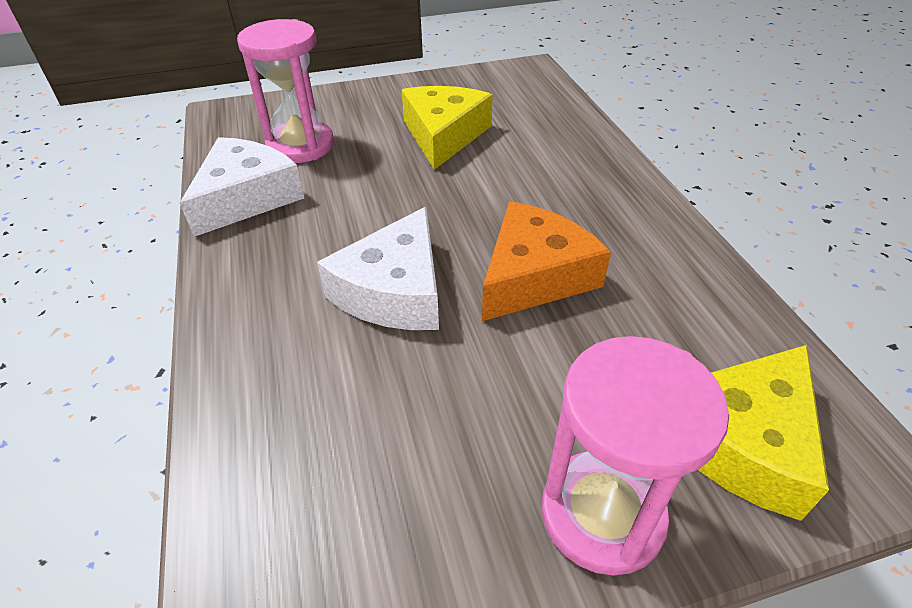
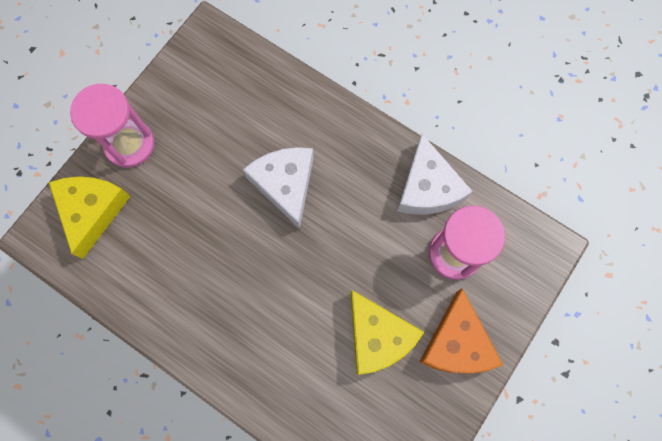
camera: 140 degrees right, 30 degrees up
(534, 276) = (227, 243): orange cheese -> orange cheese (456, 343)

